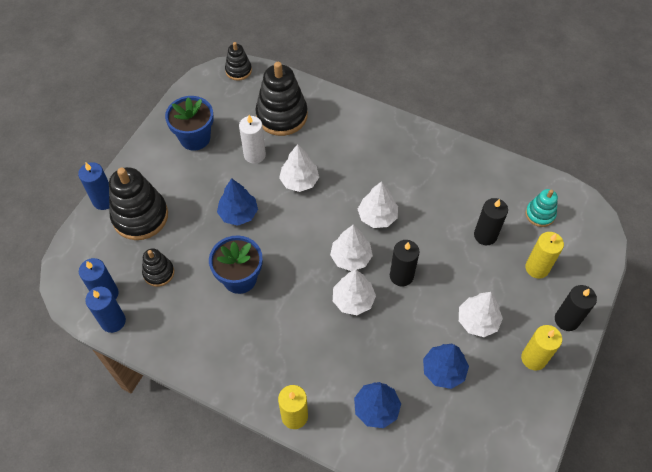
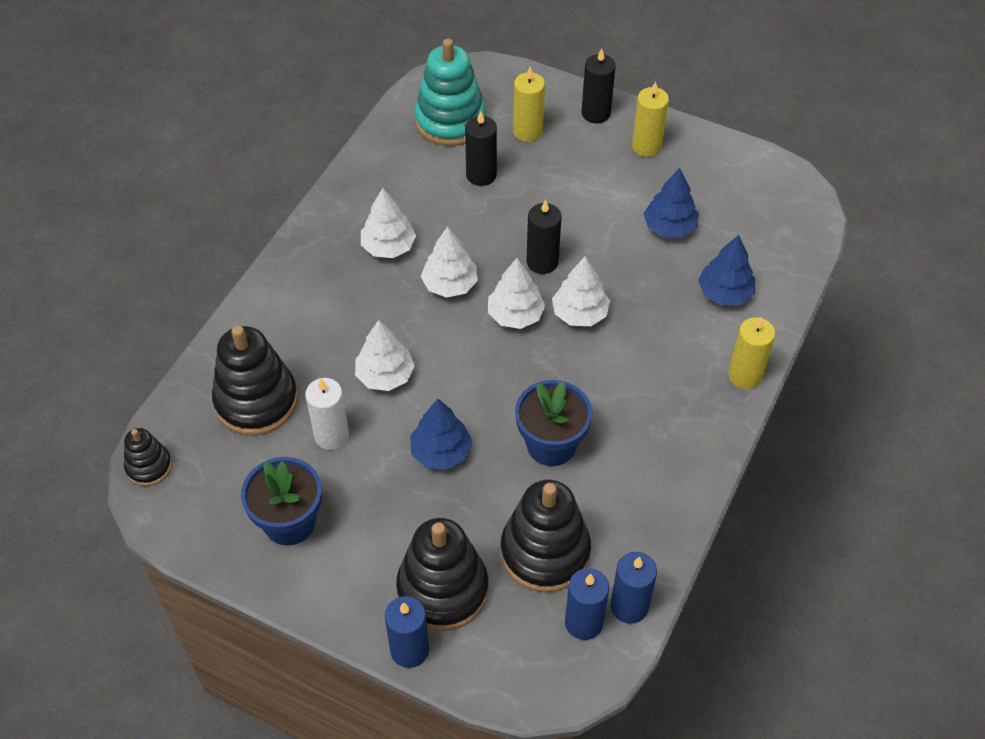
camera: 90 degrees left, 5 degrees down
(158, 273) = (545, 552): black stacking toy -> black stacking toy, size x1.87
(477, 321) = (602, 191): white tree -> white tree (388, 247)
(540, 214) = (450, 121): turquoise stacking toy -> turquoise stacking toy, size x1.87

